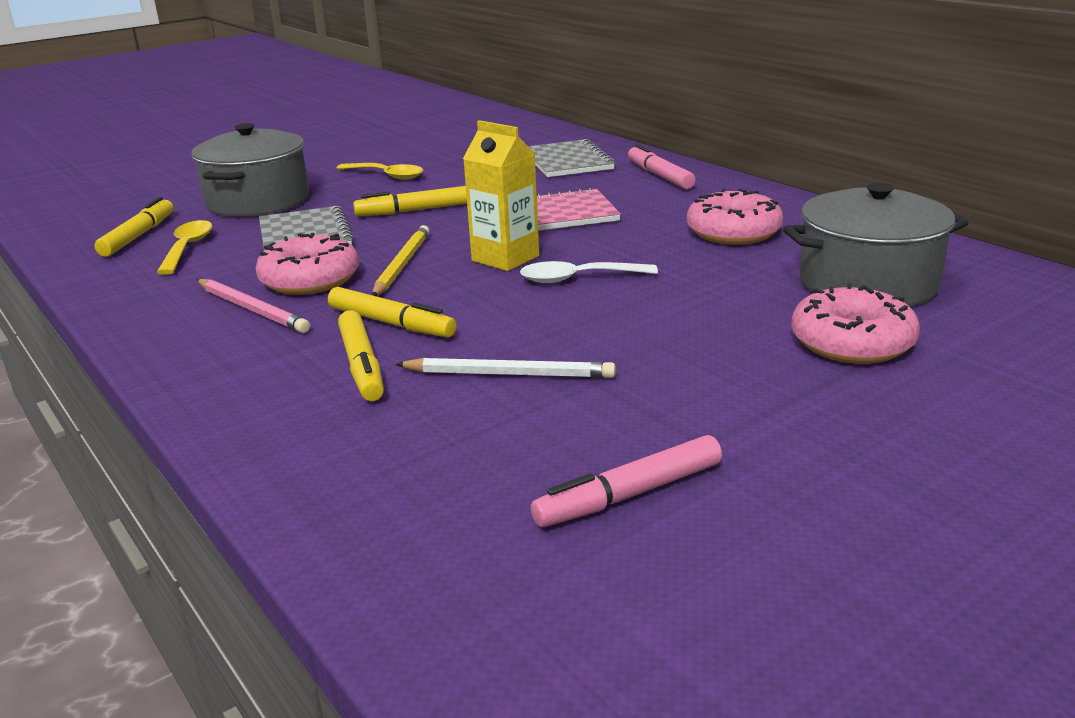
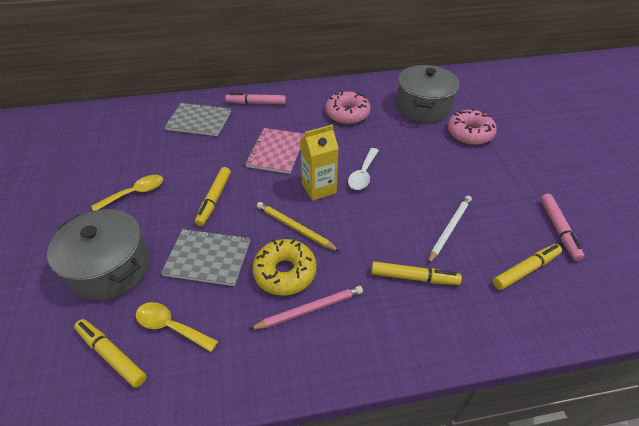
camera: 65 degrees left, 20 degrees up
(310, 279) = (285, 272): pink donut -> yellow donut
(391, 323) = (371, 253): yellow marker -> yellow marker (525, 270)

